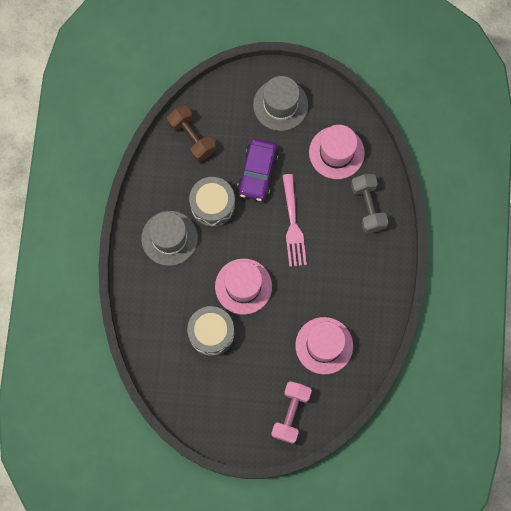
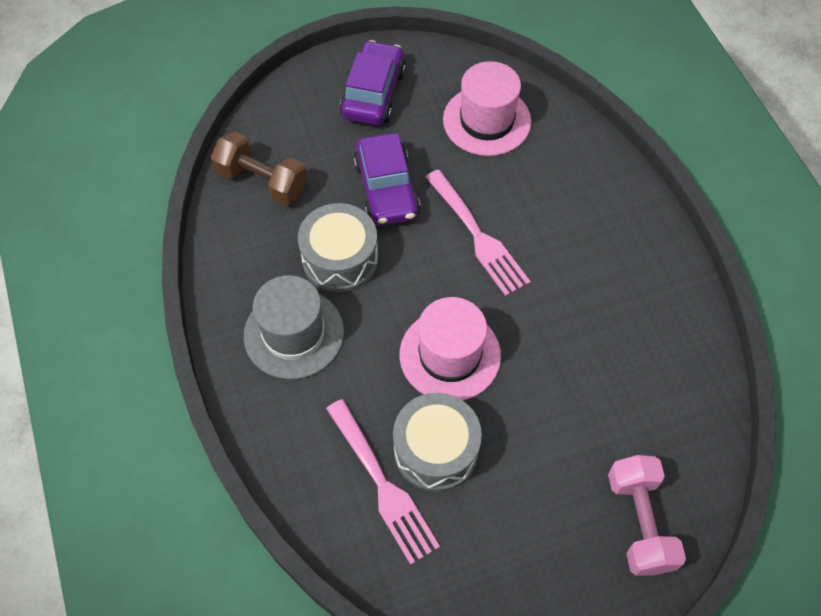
camera: 25 degrees left, 15 degrees down
(177, 338) = (382, 485): none -> pink fork
(280, 105) = (373, 93): grey hat -> purple car
(324, 345) = (627, 388): pink hat -> none
(368, 207) = (572, 170): grey dumbbell -> none

